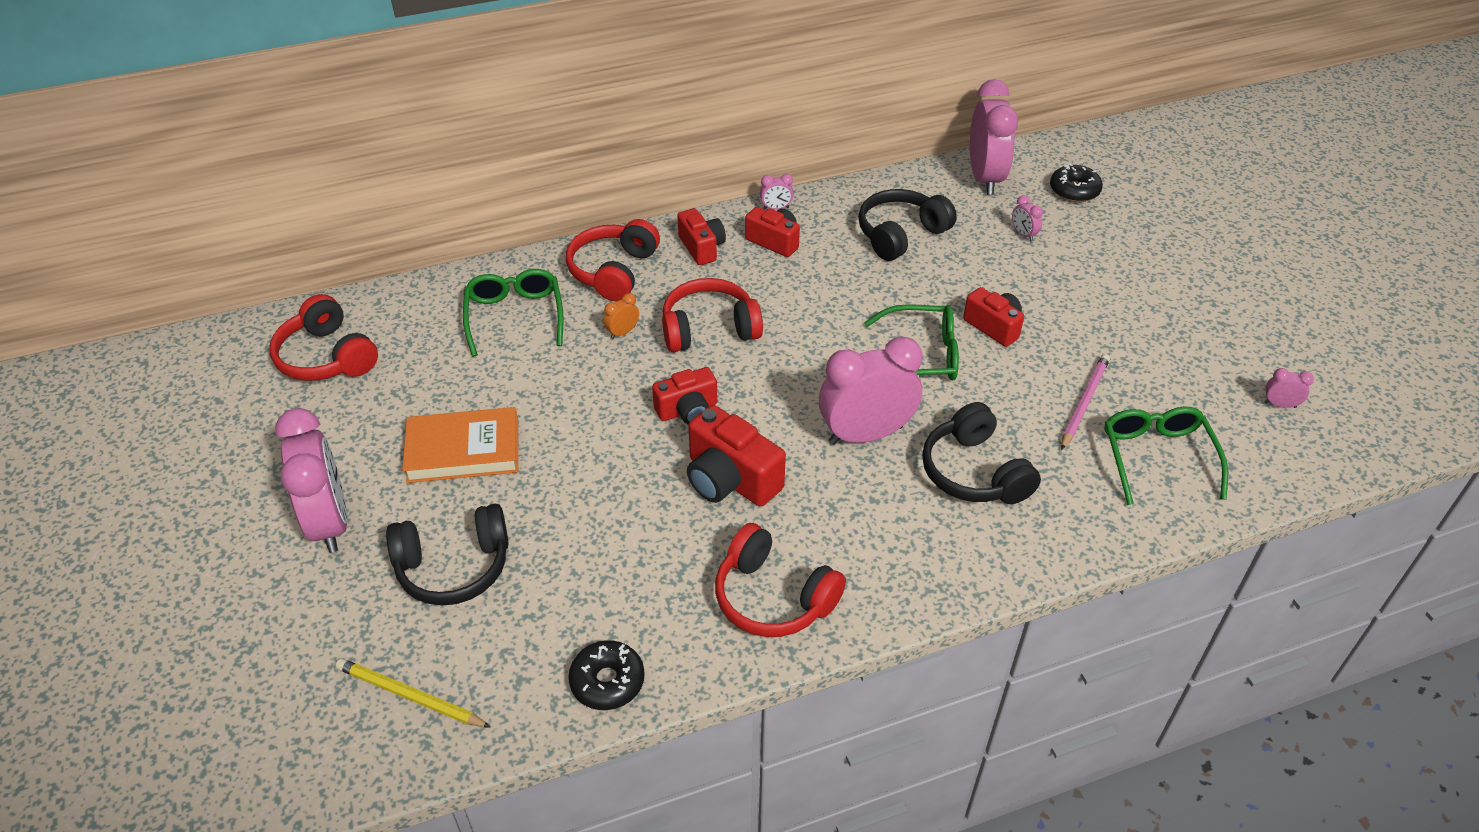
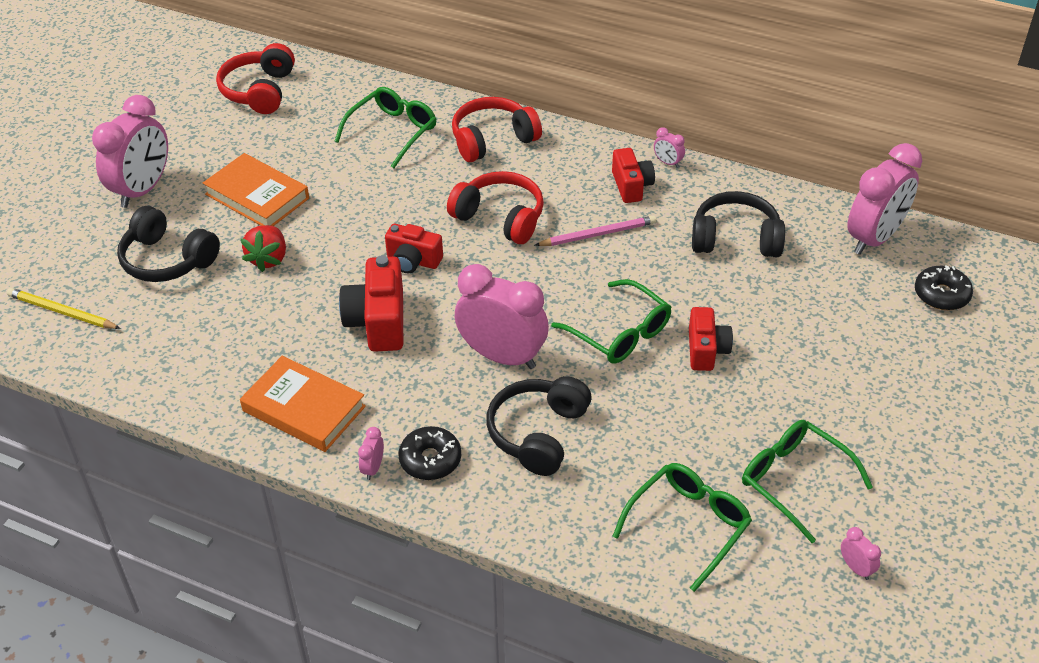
camera: 45 degrees right, 0 degrees up
(410, 696) = (62, 312): yellow pencil -> yellow pencil turned 45 degrees counterclockwise
(555, 497) = (268, 259): none -> red strawberry
(607, 681) = (157, 382): black donut -> black donut (430, 460)
(622, 332) = (442, 184): orange clock -> none
(702, 247) = (574, 159): red camera -> none
(773, 597) = (304, 409): red headphones -> orange book
(1023, 234) = (839, 300): pink clock -> pink clock (373, 468)
(1084, 402) = (692, 449): pink pencil -> pink pencil (598, 234)
(1169, 376) = (794, 480): none -> green glasses

